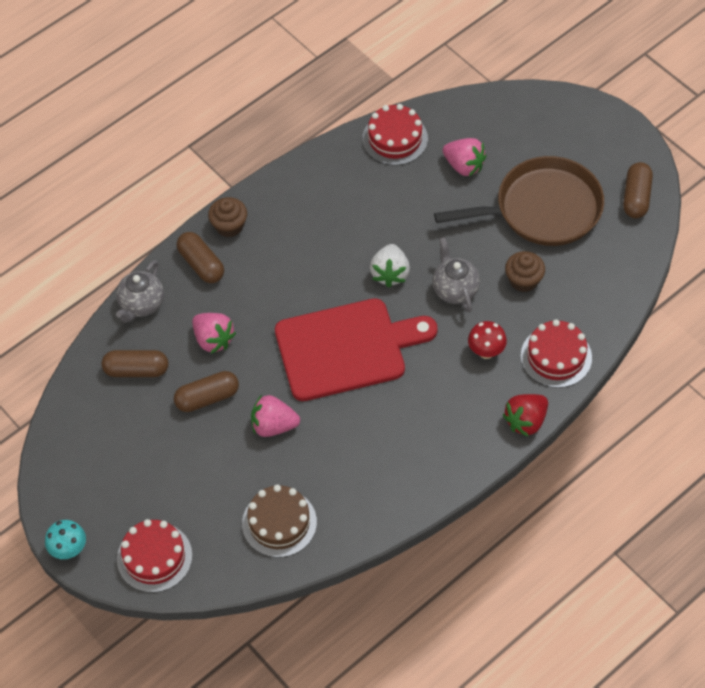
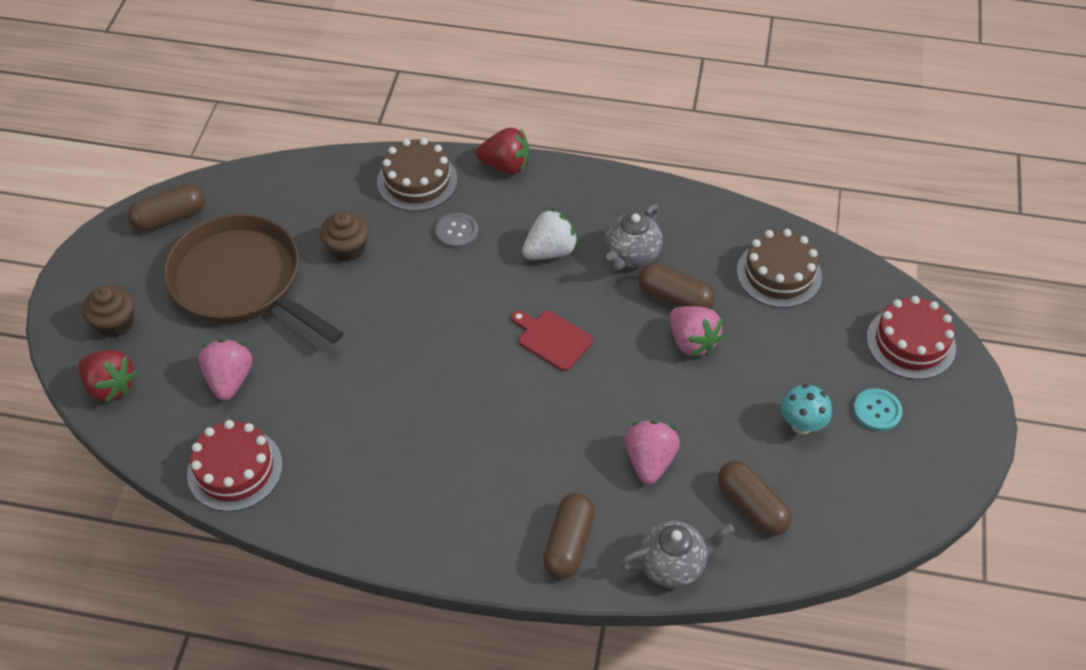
camera: 130 degrees left, 5 degrees down
(69, 550) = (981, 415): turquoise mushroom -> turquoise mushroom (801, 425)
(129, 491) = (877, 411): none -> turquoise button
(207, 398) = (718, 418): brown capsule -> brown capsule (675, 298)
(229, 226) = (493, 553): brown cupcake -> brown cupcake (115, 323)
(346, 348) = (552, 339): red cutting board -> red cutting board, size x0.43
(390, 273) = (430, 359): white strawberry -> white strawberry (550, 251)
(455, 289) = (404, 295): grey teapot -> grey teapot (631, 255)
(486, 351) = (456, 232): red mushroom -> grey button
(509, 108) = (110, 387): none -> red strawberry
(556, 356) = (417, 181): red cake -> brown cake

